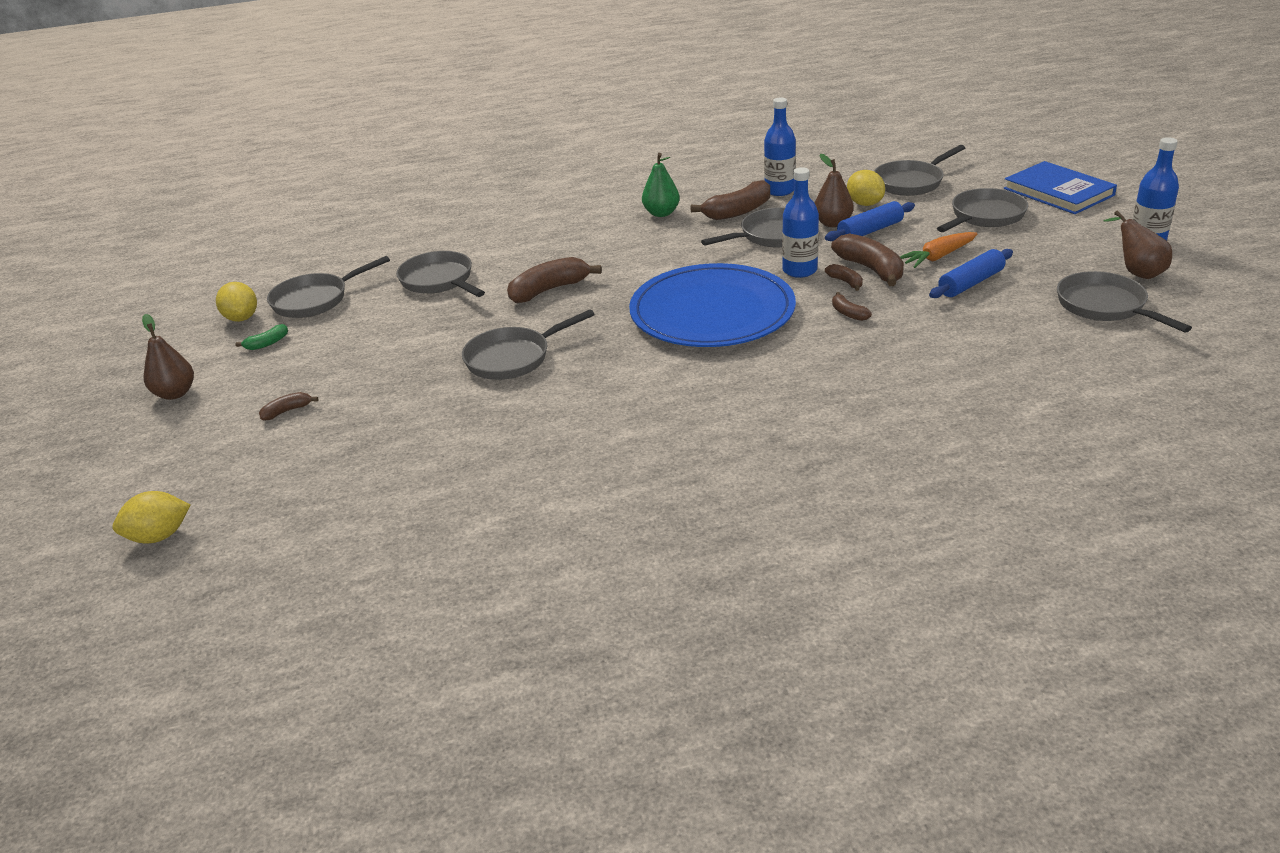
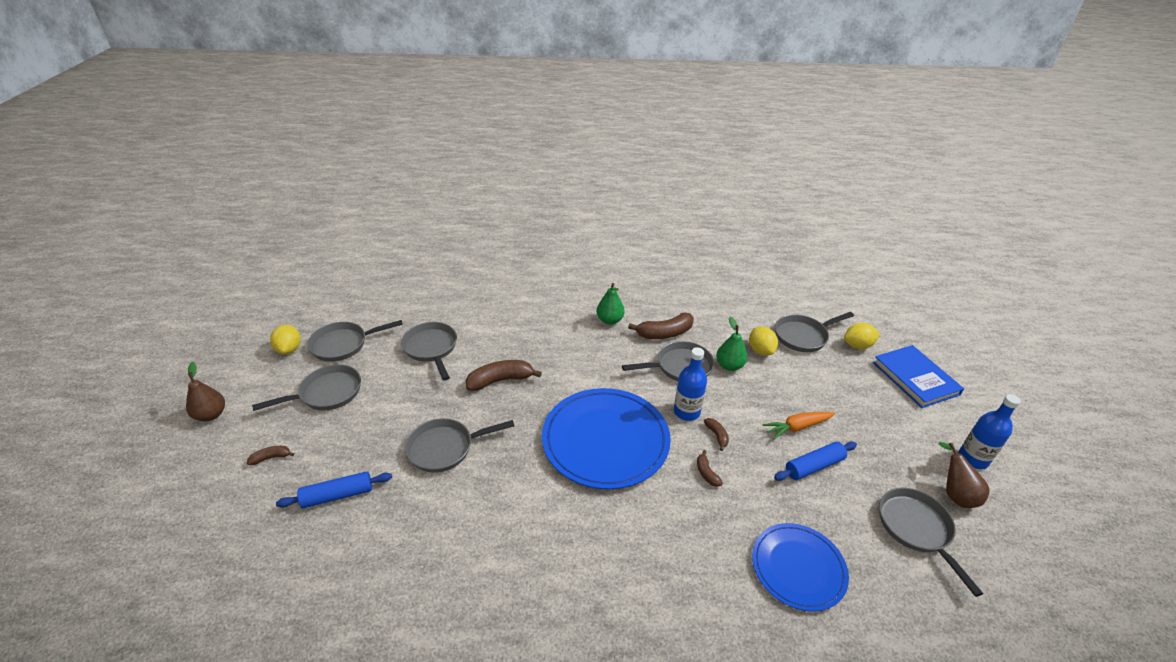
camera: 10 degrees right, 5 degrees up
(159, 536) = (123, 570): yellow lemon -> yellow lemon (857, 345)
(267, 343) = (292, 380): green banana -> none
(779, 190) = (702, 319): blue bottle -> none
(833, 223) = (729, 366): brown pear -> green pear
(870, 231) = (754, 382): blue rolling pin -> blue rolling pin (337, 495)
(871, 269) = (741, 427): brown banana -> none
(985, 216) = (848, 390): grey pan -> grey pan (327, 393)
(987, 361) = (798, 568): none -> blue plate

